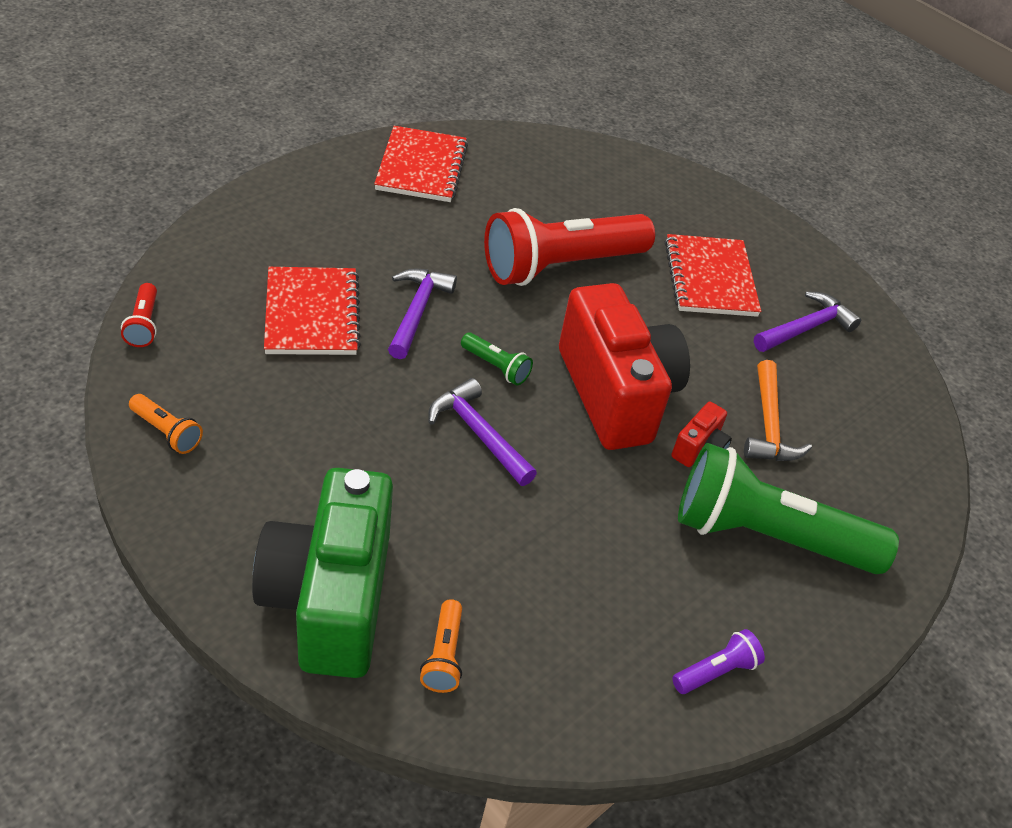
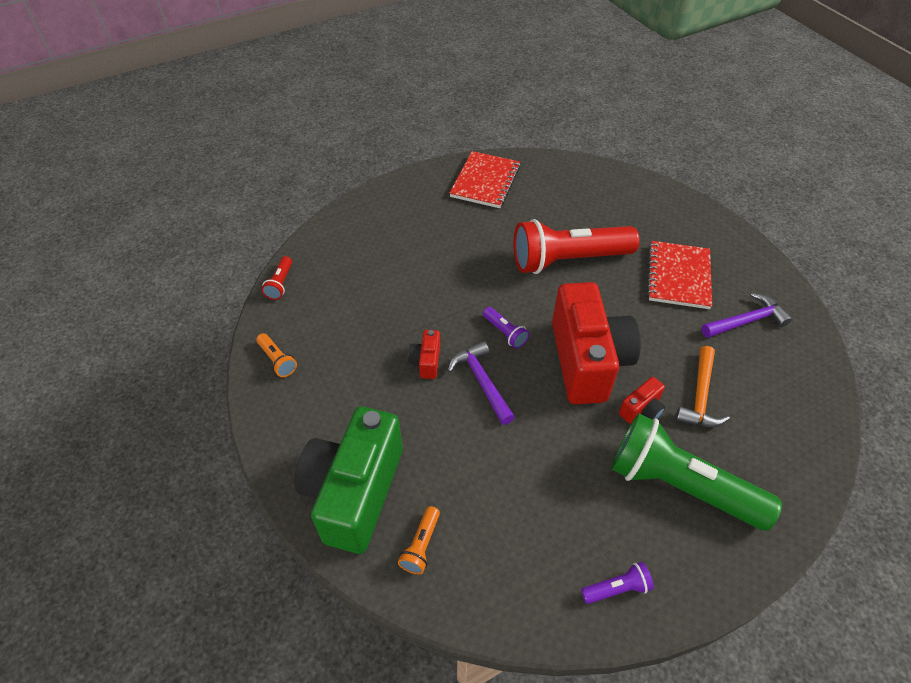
camera: 20 degrees right, 5 degrees up
(312, 314) = (388, 284): red notebook -> none
(393, 414) = (426, 361): none -> red camera
(417, 311) = (459, 287): purple hammer -> none
(496, 367) = (505, 332): green flashlight -> purple flashlight

